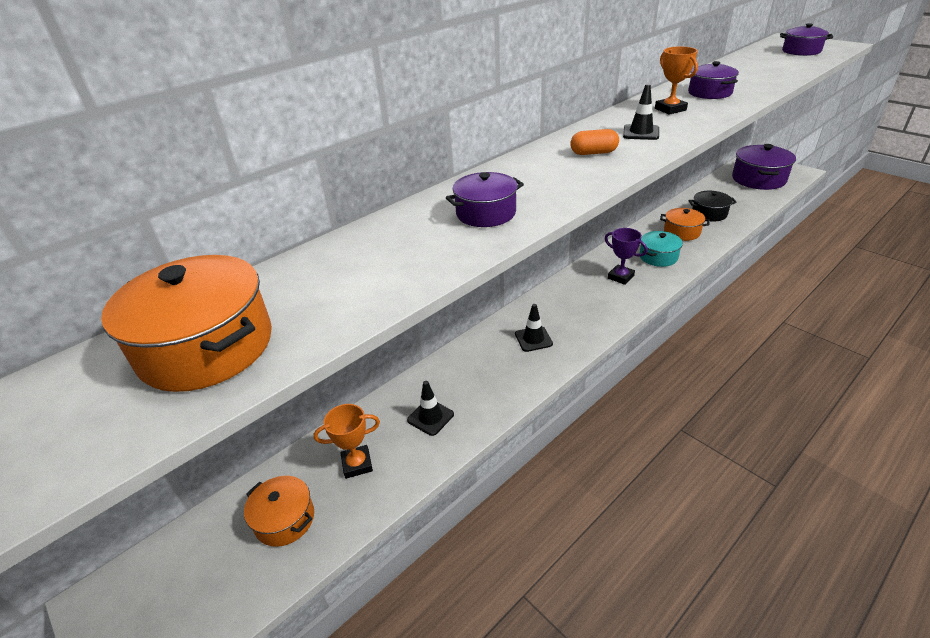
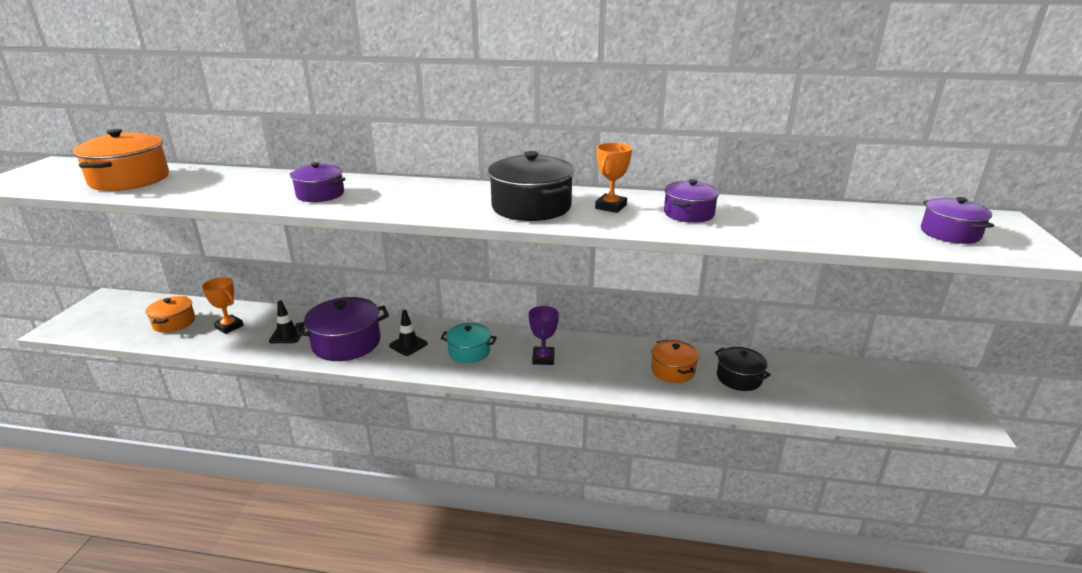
camera: 50 degrees right, 10 degrees down
(593, 153) = (463, 201): orange capsule -> none
(641, 133) = (531, 207): black traffic cone -> black pot
(658, 257) = (604, 369): turquoise pot -> turquoise pot (469, 352)
(758, 179) = (887, 393): purple pot -> purple pot (346, 343)

